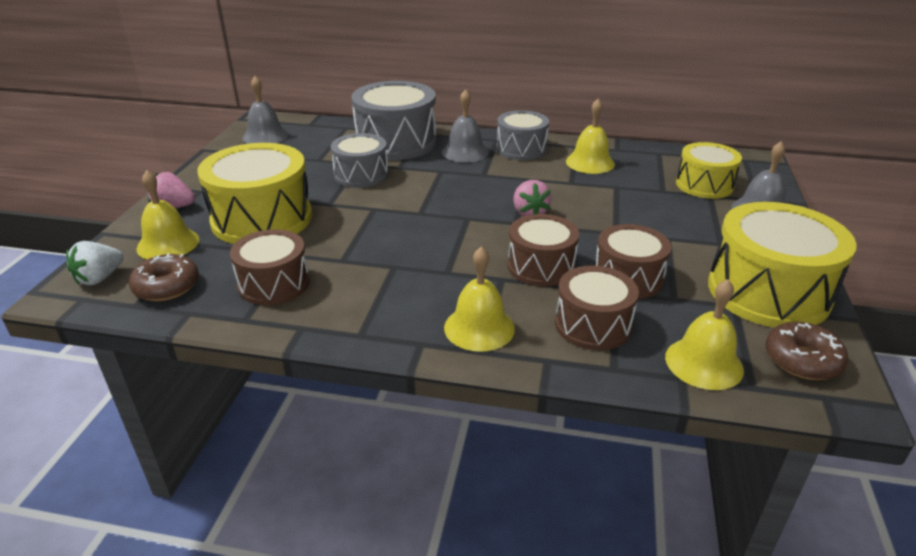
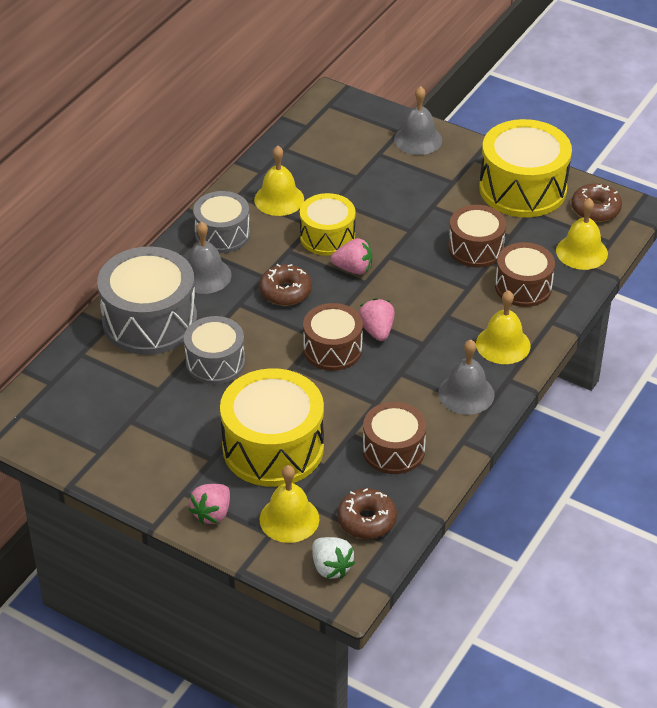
camera: 70 degrees left, 10 degrees up
(265, 136) = (63, 426): grey bell -> grey bell (466, 393)
(449, 241) = (377, 331): none -> pink strawberry
(471, 187) = (285, 292): none -> brown donut
(541, 266) = (439, 289): brown drum -> brown drum (332, 349)
(704, 185) = (360, 149): yellow drum -> yellow drum (327, 237)

